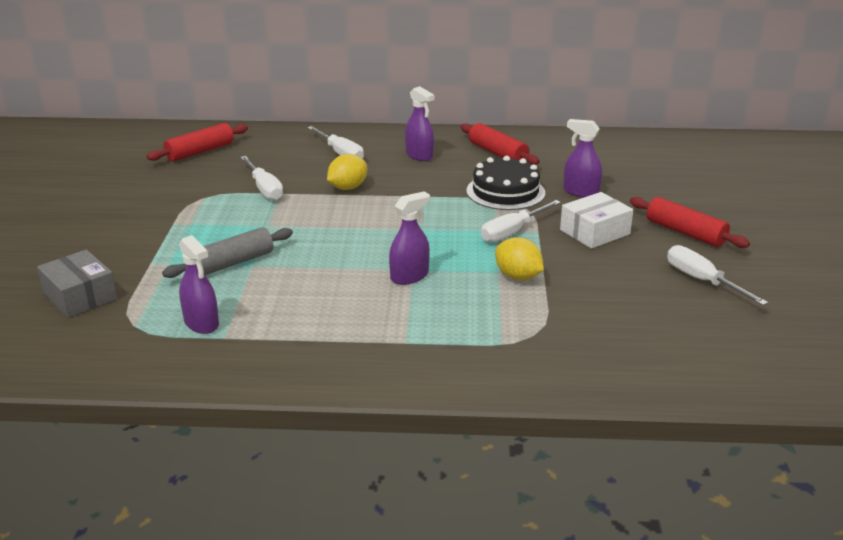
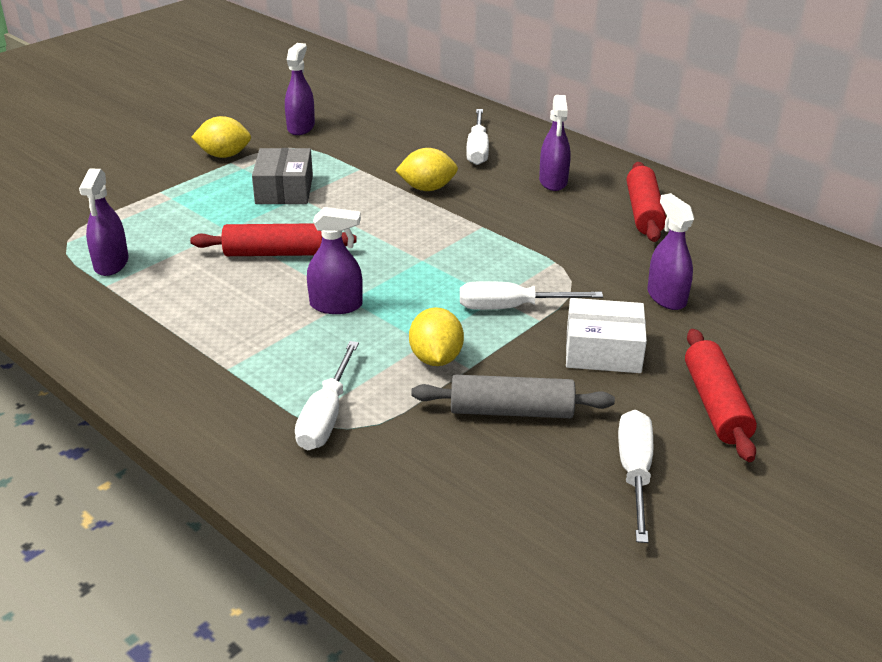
camera: 40 degrees right, 5 degrees up
(80, 296) = (73, 197): grey box -> grey box (284, 190)
(159, 221) = (224, 155): none -> yellow lemon
(187, 182) = (301, 127): none -> purple spray bottle
(200, 151) = (357, 101): red rolling pin -> red rolling pin (275, 253)
(231, 263) = (215, 220): grey rolling pin -> grey rolling pin (511, 411)
(264, 189) = (353, 159): white screwdriver -> white screwdriver (326, 416)
(505, 192) = (579, 259): black cake -> none

